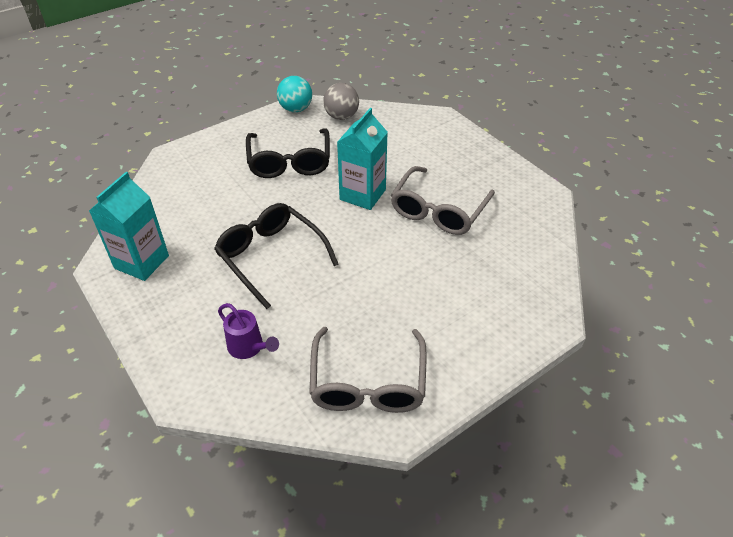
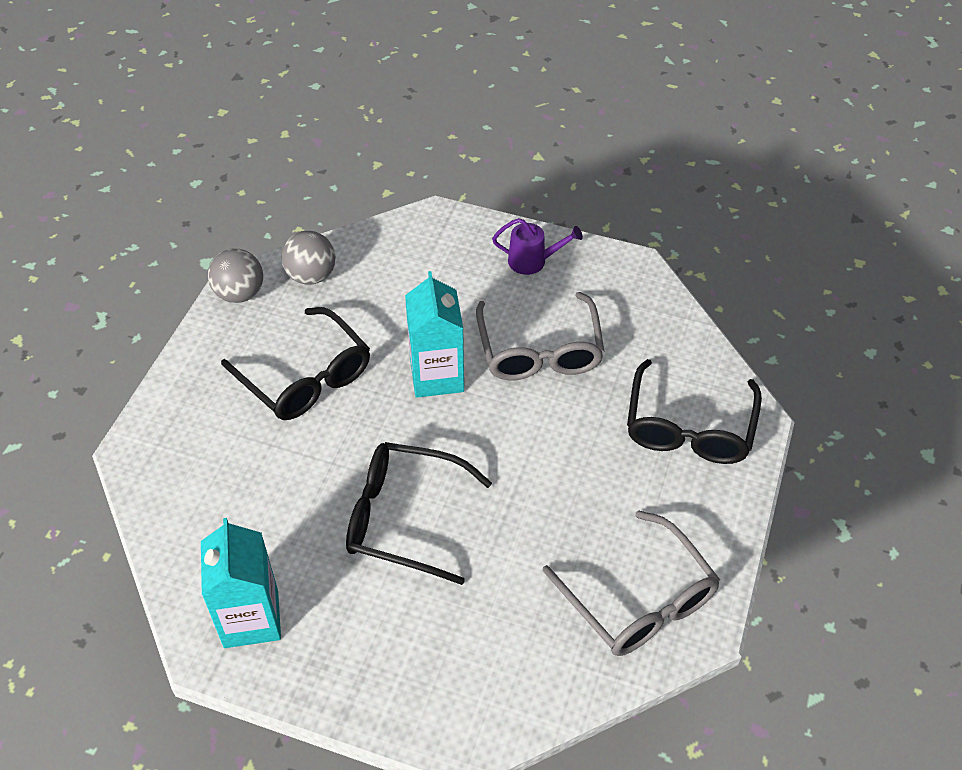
camera: 35 degrees left, 5 degrees up
(249, 347) = (483, 641): purple watering can -> purple watering can (533, 261)
(296, 109) = (240, 294): turquoise ball -> grey ball
(500, 300) = (689, 426): none -> black glasses

